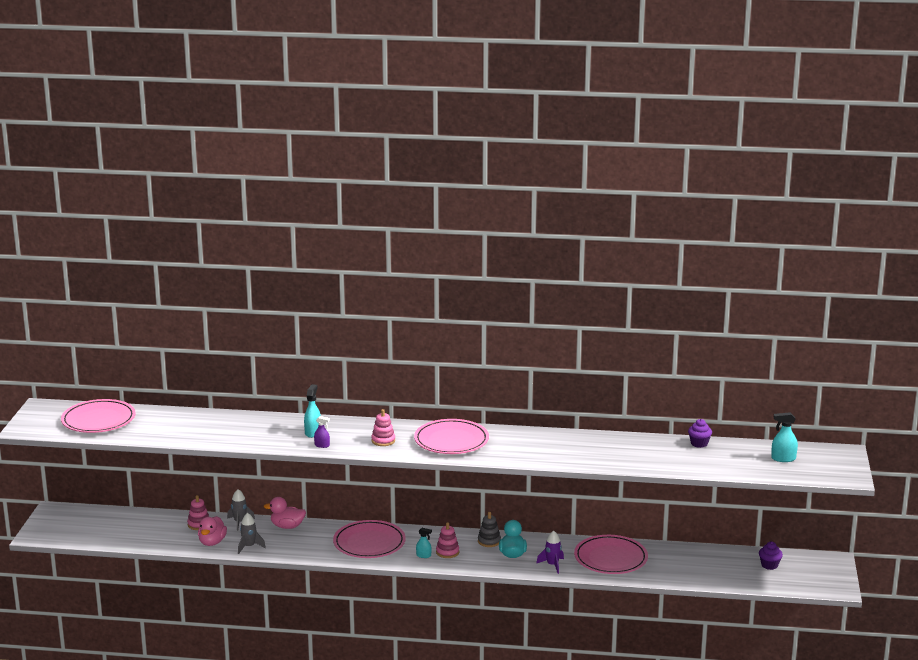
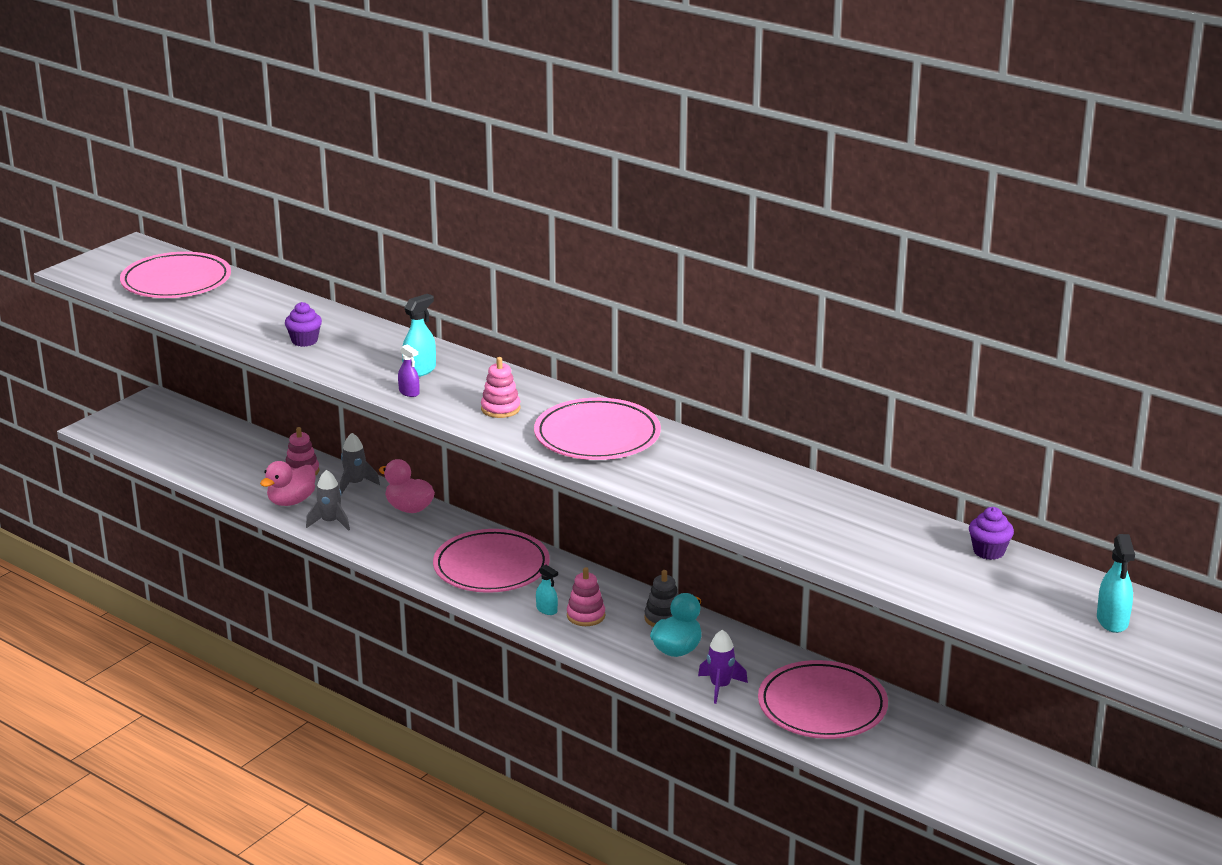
camera: 30 degrees right, 5 degrees up
(769, 565) = (1081, 807): purple cupcake -> purple cupcake (304, 341)
(783, 458) = (1112, 621): turquoise spray bottle -> turquoise spray bottle turned 120 degrees counterclockwise

